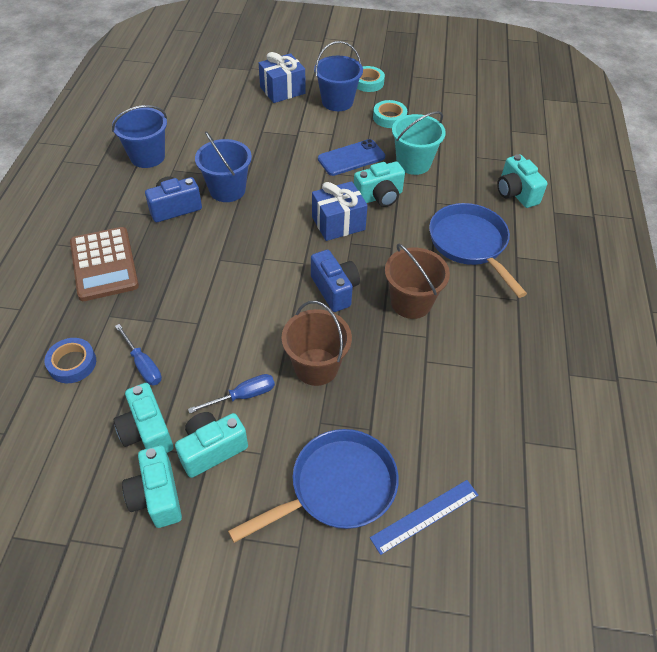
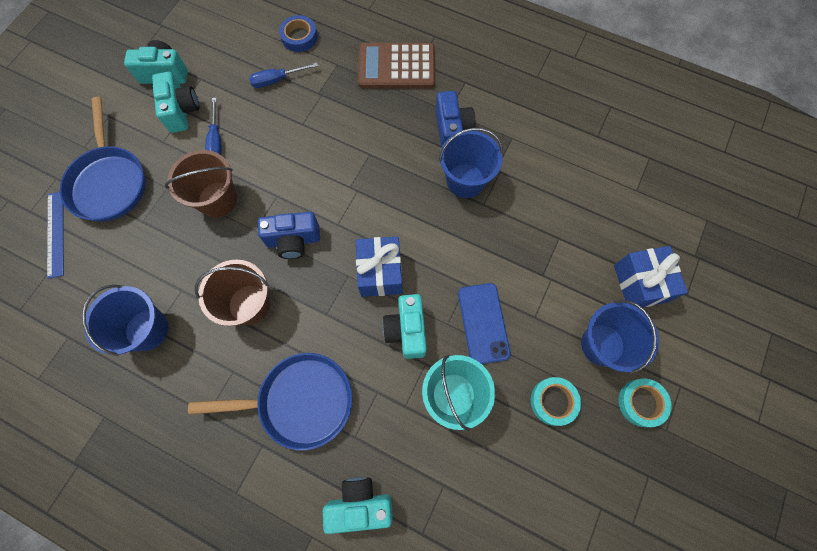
camera: 110 degrees right, 20 degrees up
(147, 156) = (539, 119): blue bucket -> blue bucket (147, 330)
(147, 432) = (217, 74): turquoise camera -> none

